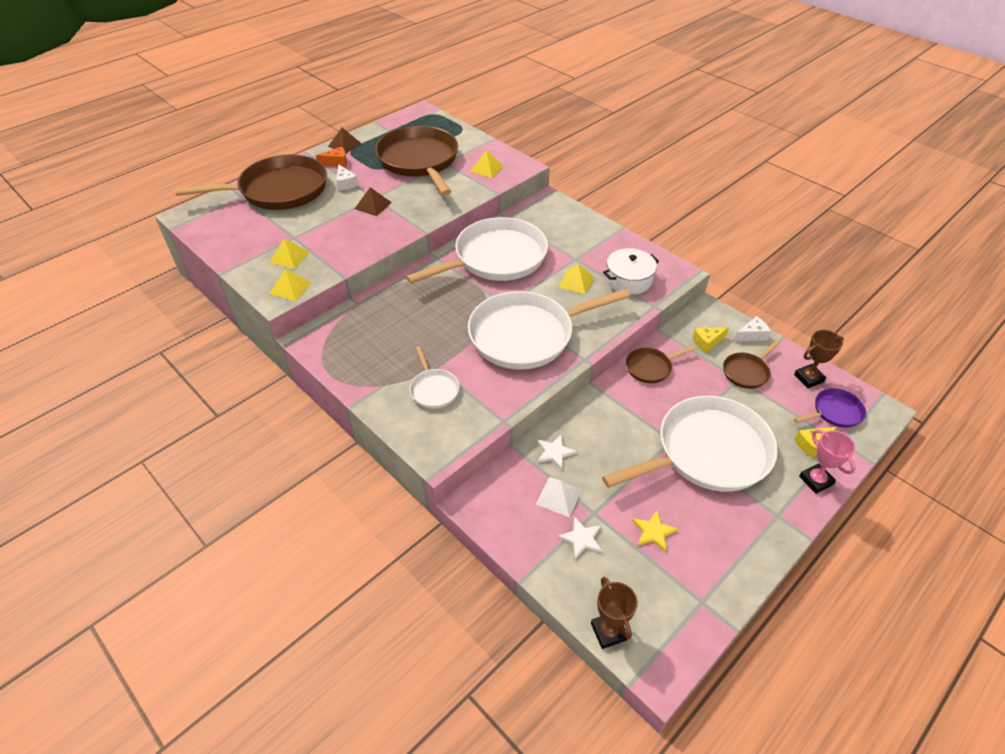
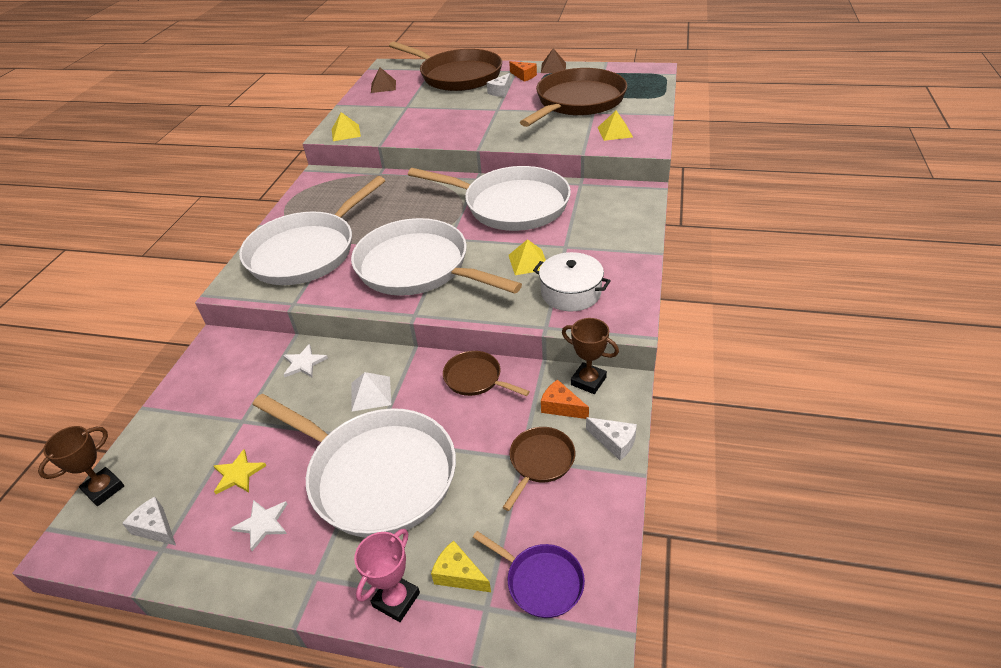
camera: 60 degrees right, 5 degrees down
(289, 257) = (381, 116): yellow pyramid -> none
(373, 205) = (486, 113): brown pyramid -> brown pyramid (383, 86)
(434, 389) = (306, 252): white pan -> white pan, size x2.24
(559, 496) = (250, 389): white pyramid -> white pyramid (371, 393)
(582, 539) = (206, 425): white star -> white star (263, 524)
(677, 601) = (156, 528): none -> white cheese
(707, 342) = (561, 407): yellow cheese -> orange cheese
(746, 372) = (540, 461): brown pan -> brown pan turned 105 degrees clockwise
(808, 378) = (585, 529): brown trophy -> brown trophy (588, 381)

